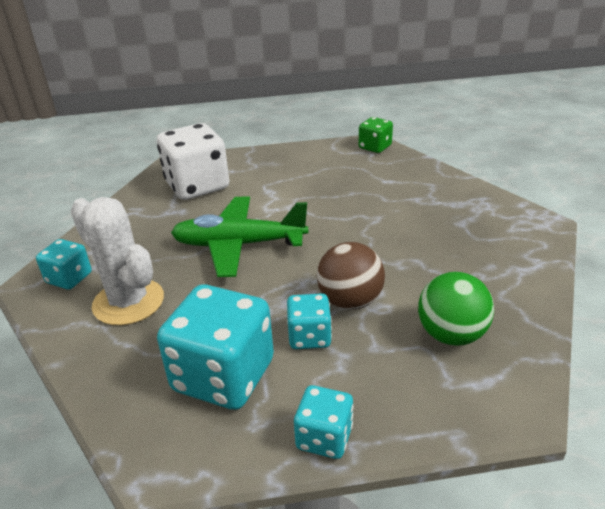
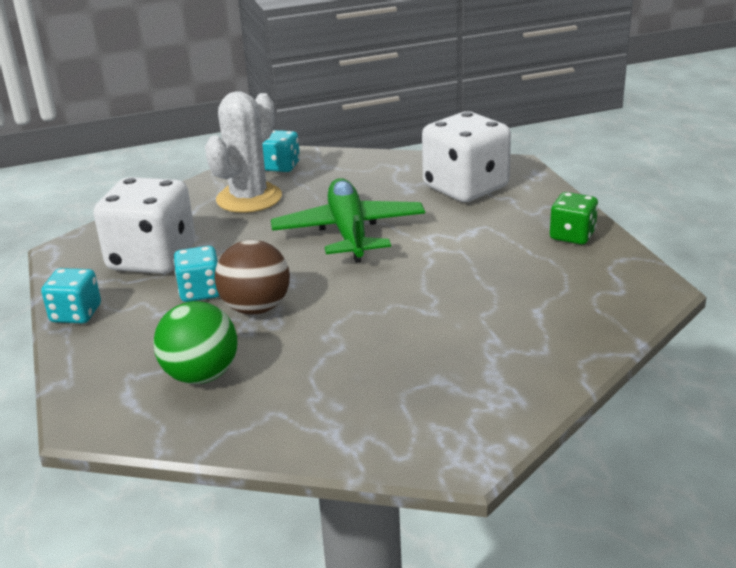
camera: 80 degrees right, 5 degrees down
(223, 376) = (152, 258): turquoise dice -> white dice
(375, 147) = (642, 292): green dice -> green dice (572, 236)

